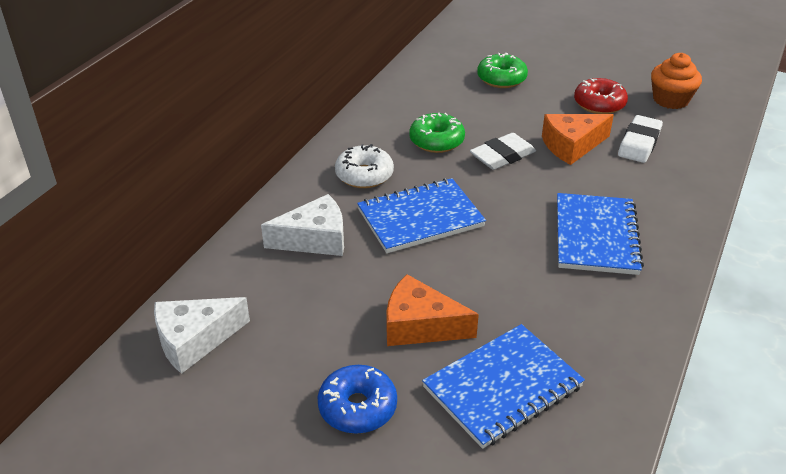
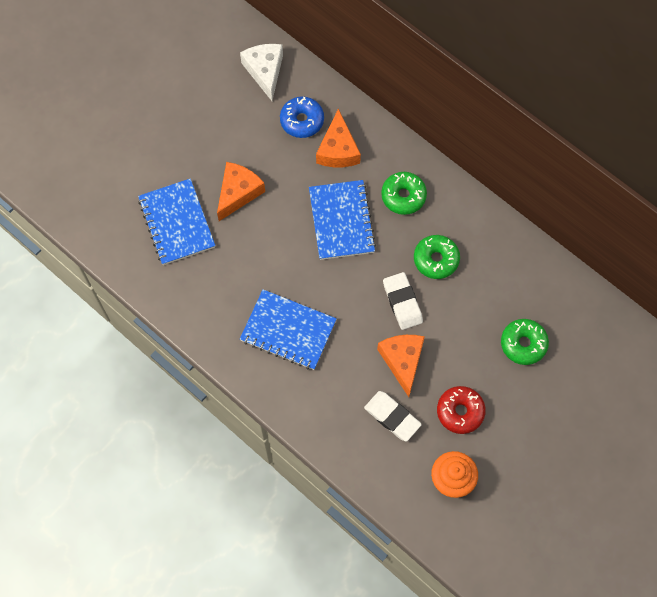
camera: 105 degrees right, 30 degrees up
(314, 239) = (338, 149): white cheese -> orange cheese
(357, 407) = (188, 145): blue donut -> blue donut (302, 121)
(364, 175) = (403, 196): white donut -> green donut

